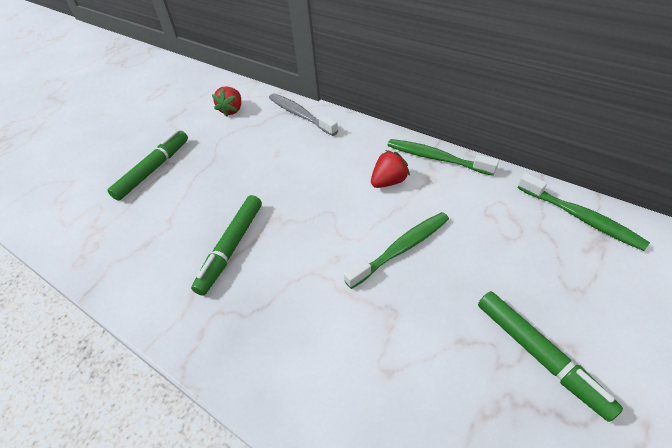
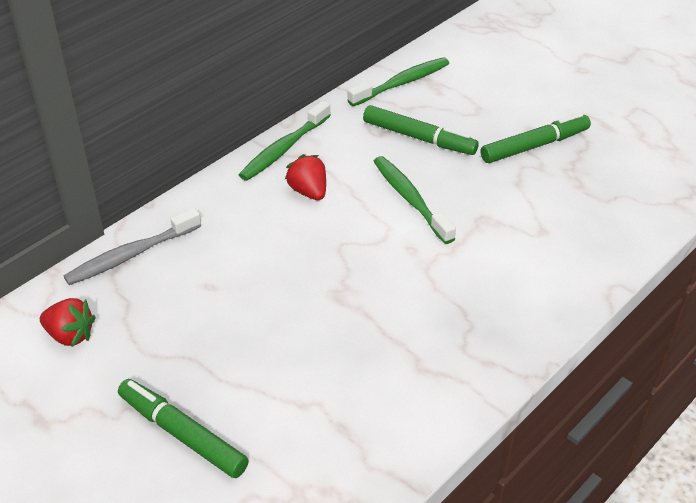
camera: 85 degrees left, 5 degrees down
(231, 247) = (373, 336): green marker -> green marker (419, 138)

